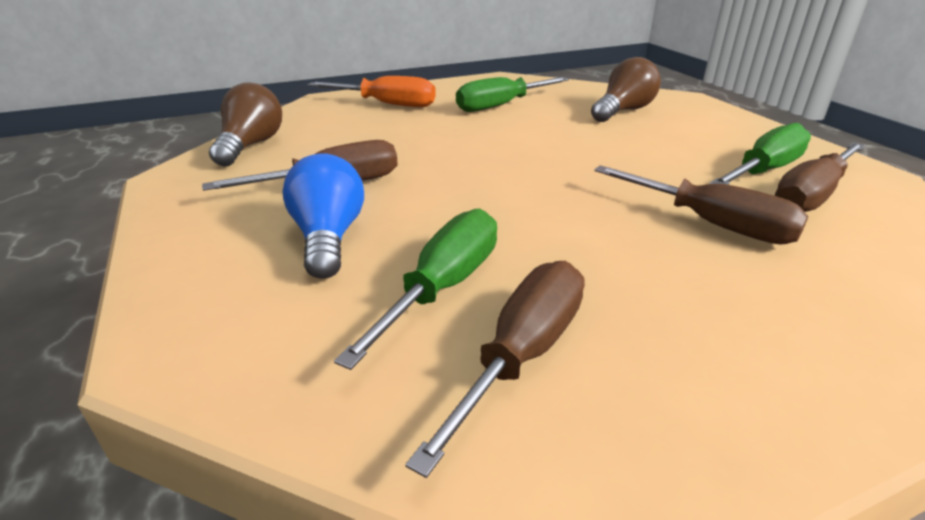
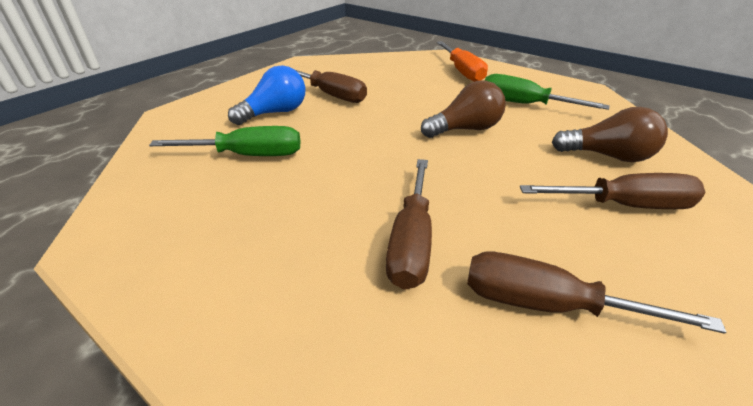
camera: 60 degrees right, 5 degrees up
(251, 145) = (355, 62): brown light bulb -> brown light bulb (465, 129)
(522, 354) = (198, 194): brown screwdriver -> brown screwdriver (624, 205)
(763, 171) = (572, 263): green screwdriver -> none

